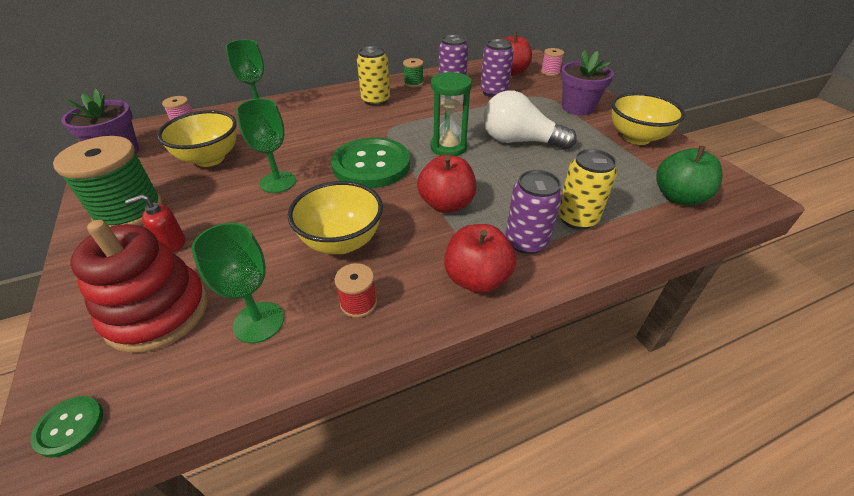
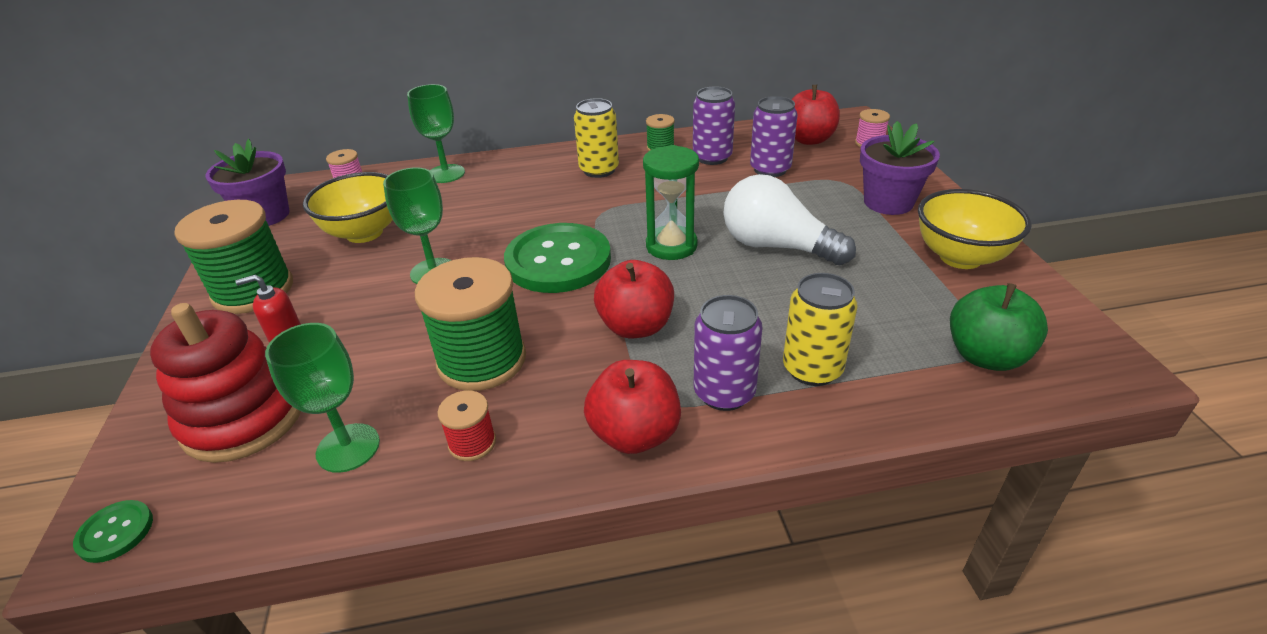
camera: 15 degrees right, 5 degrees down
(341, 242) = (482, 360): yellow bowl -> green spool

